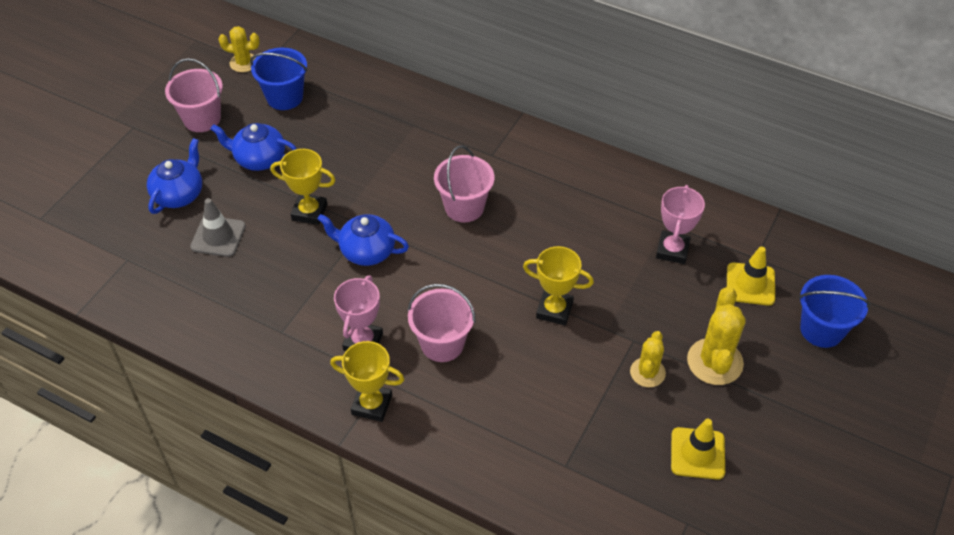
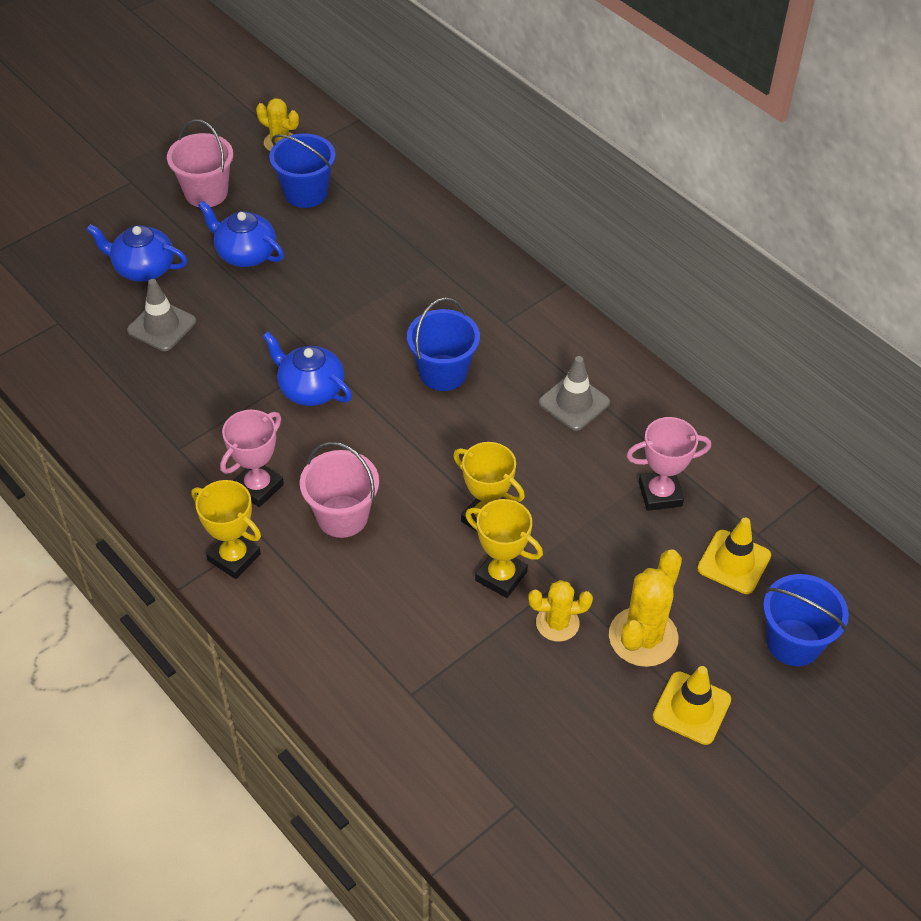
camera: 20 degrees right, 0 degrees up
(179, 194) = (143, 268): blue teapot -> blue teapot turned 120 degrees counterclockwise
(309, 212) = (270, 328): yellow trophy -> yellow trophy (501, 576)
(464, 207) = (443, 373): pink bucket -> blue bucket
(575, 200) = (574, 402): none -> grey traffic cone
(647, 372) = (557, 623): yellow cactus -> yellow cactus turned 45 degrees clockwise
(672, 250) = (660, 494): pink trophy -> pink trophy turned 45 degrees clockwise
(697, 453) = (568, 732): yellow traffic cone -> yellow traffic cone (691, 708)

